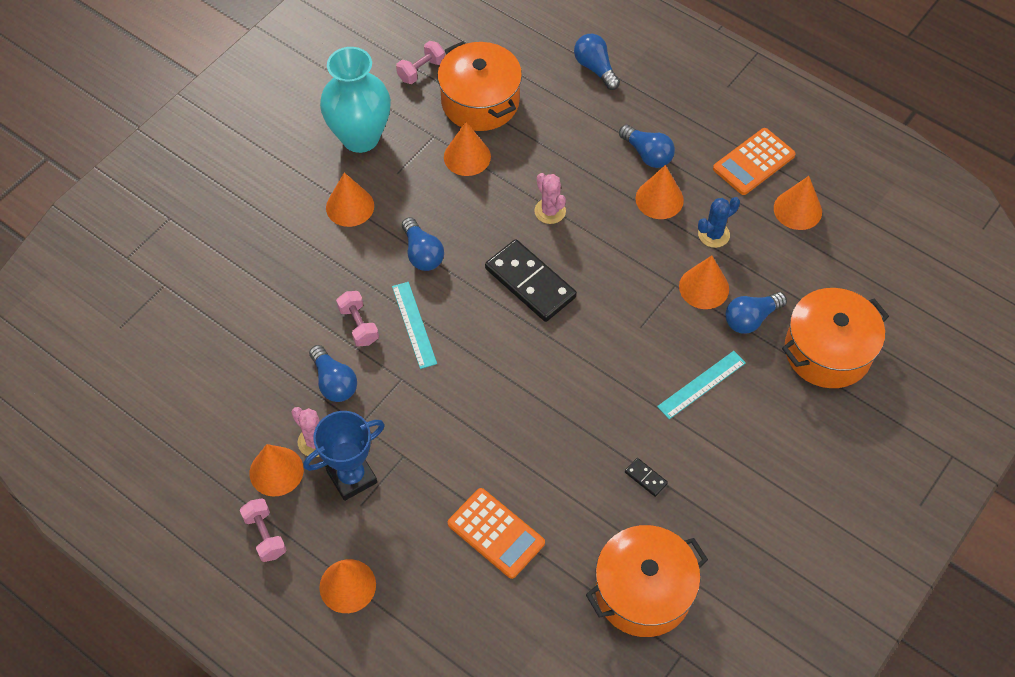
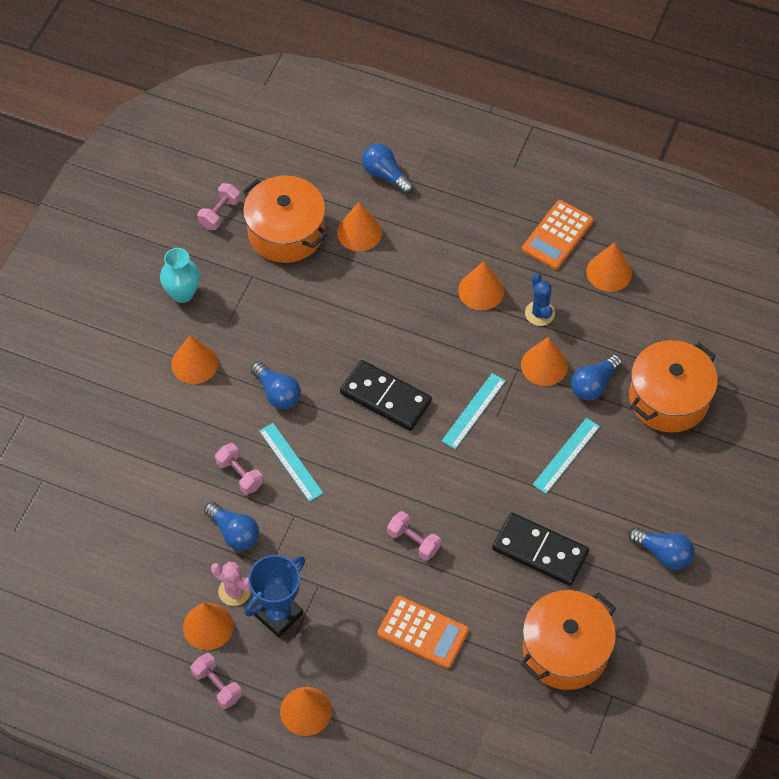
camera: 15 degrees left, 0 degrees up
(360, 137) = (182, 293): turquoise vase -> turquoise vase, size x0.59
(467, 156) = (290, 289): orange cone -> orange cone (359, 232)
(515, 435) = (413, 541): none -> pink dumbbell
(550, 211) = (383, 325): pink cactus -> none
(617, 317) = (474, 411): none -> turquoise ruler
(646, 478) = (540, 551): black domino -> black domino, size x2.39
(647, 154) = (458, 249): blue light bulb -> blue light bulb (663, 553)
(713, 234) = (539, 313): blue cactus -> blue cactus turned 60 degrees counterclockwise

